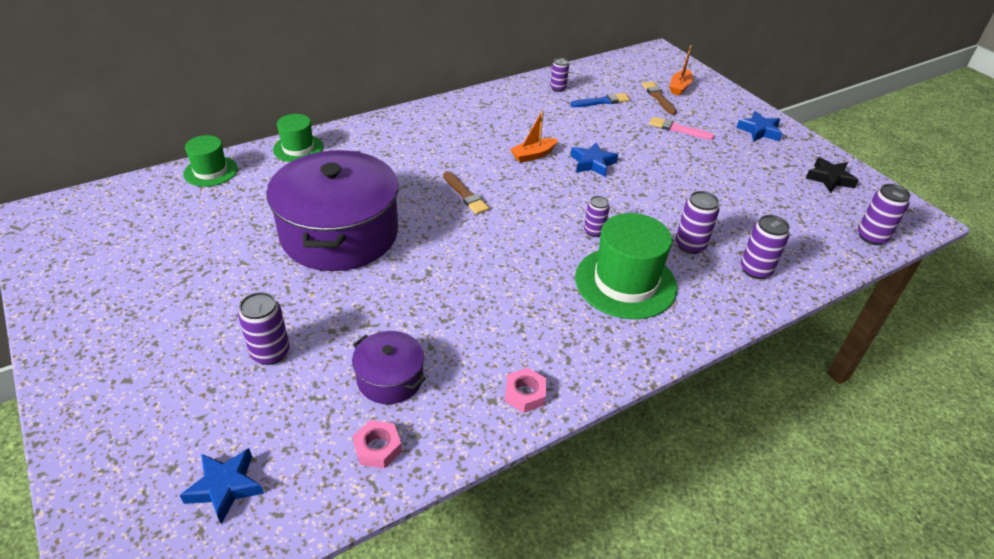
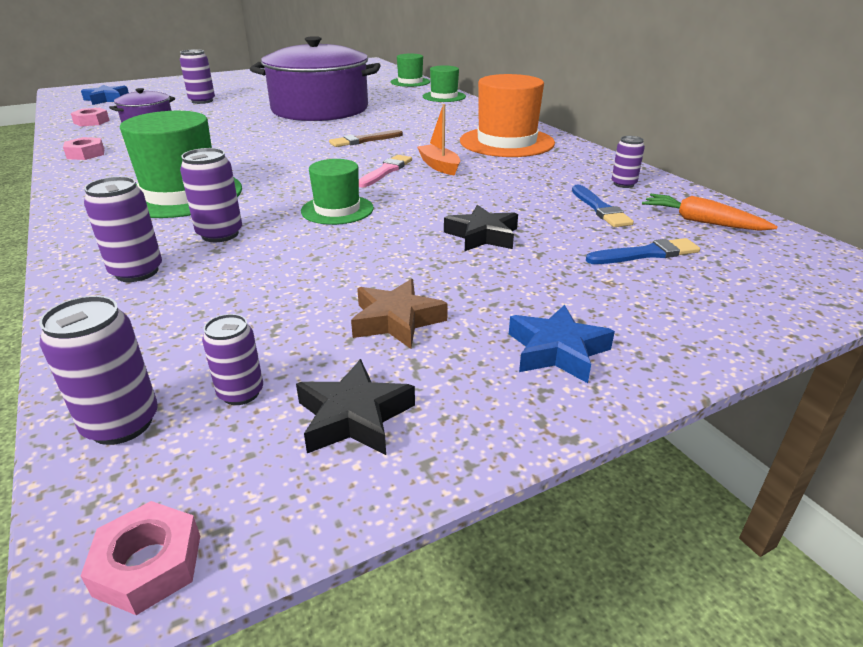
camera: 95 degrees right, 10 degrees down
(468, 122) = (506, 142): none -> orange hat
(592, 163) = (421, 193): blue star -> none
(594, 231) = (278, 186): purple can -> purple can (241, 393)
(612, 75) = (702, 222): none -> orange carrot
(632, 198) = (337, 210): none -> green hat
(654, 143) = (482, 235): none -> black star
(658, 97) = (645, 254): brown brush -> blue brush
(678, 129) = (533, 260): pink brush -> pink brush (385, 171)
(679, 87) = (707, 279): orange boat -> none
(758, 170) = (396, 320): none -> brown star
(918, 213) = (148, 565): none -> pink nut

